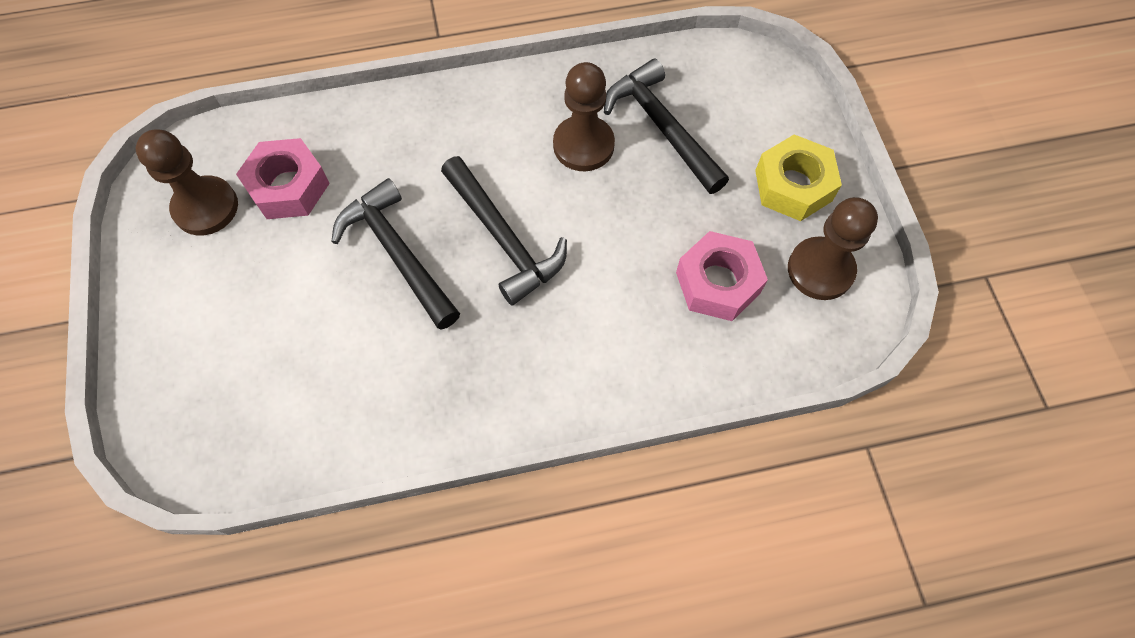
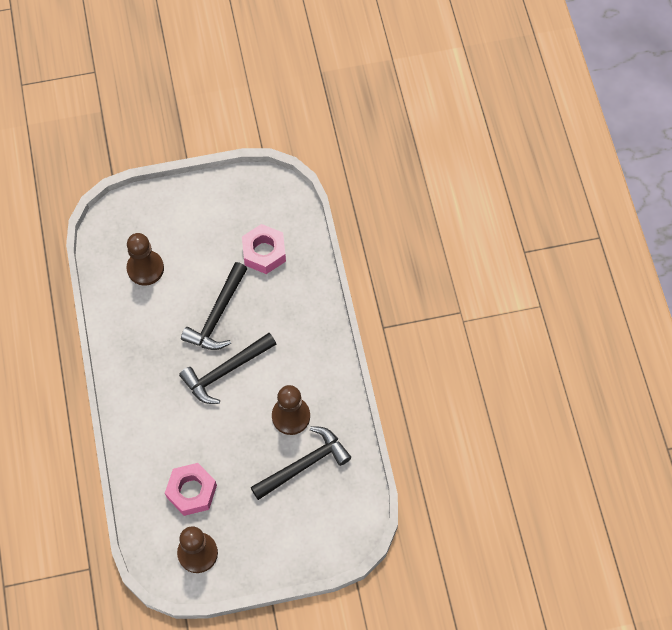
camera: 90 degrees right, 0 degrees up
(206, 207) = (251, 212): brown pawn -> brown pawn (145, 268)
(398, 254) = (217, 315): black hammer -> black hammer turned 150 degrees clockwise
(793, 186) = (258, 543): yellow nut -> none

